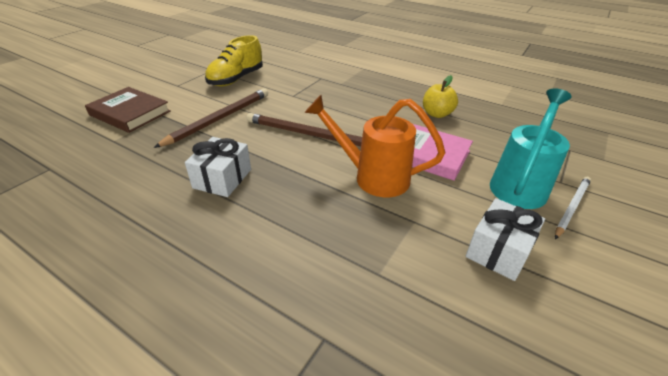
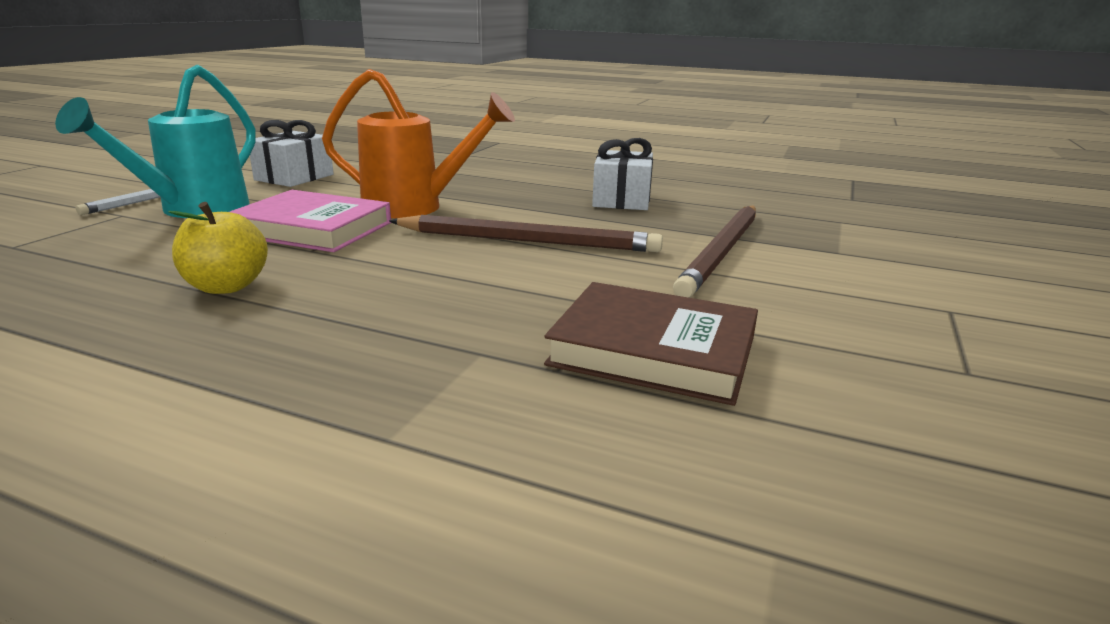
camera: 170 degrees right, 15 degrees down
(130, 113) = (906, 251): brown book -> brown book (653, 350)
(236, 79) = (827, 340): yellow shoe -> none

